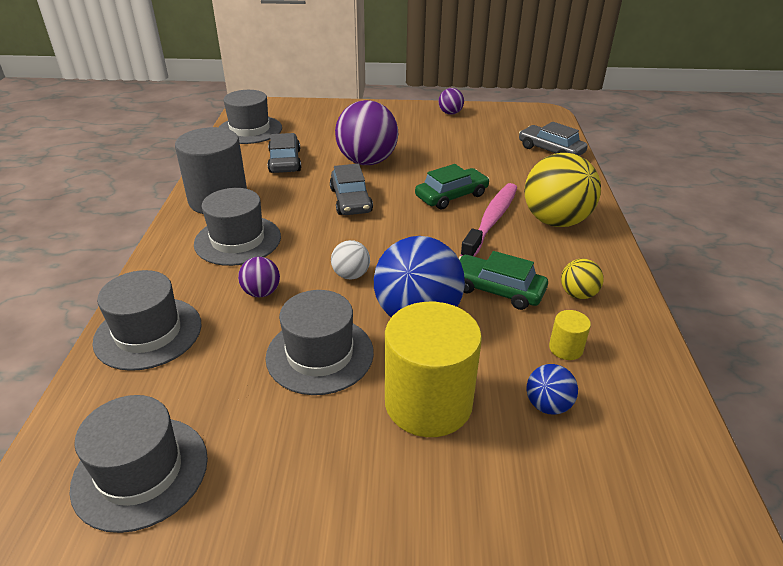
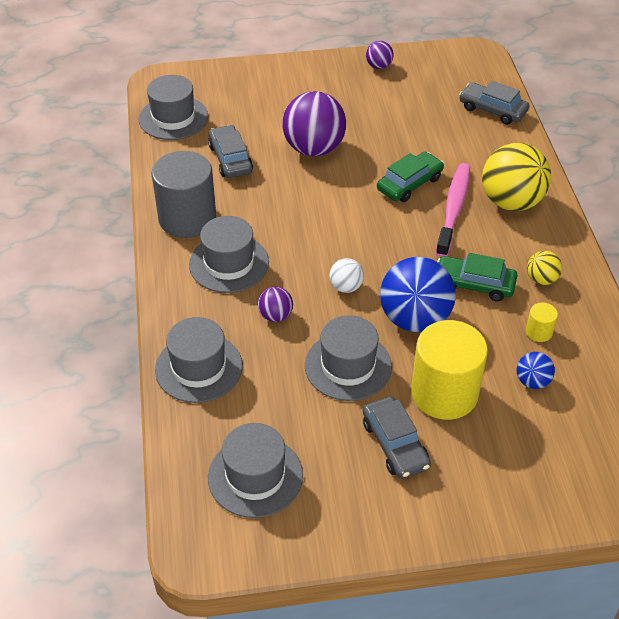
camera: 10 degrees left, 10 degrees up
(351, 200) = (315, 202): grey car -> grey car (395, 444)

